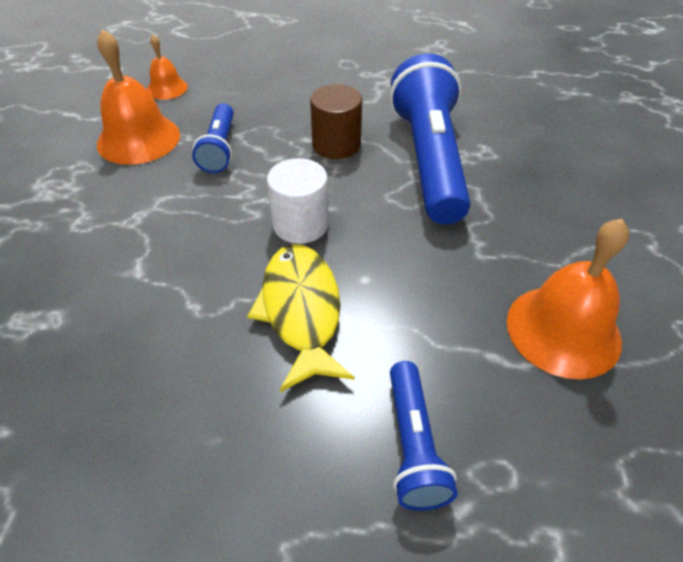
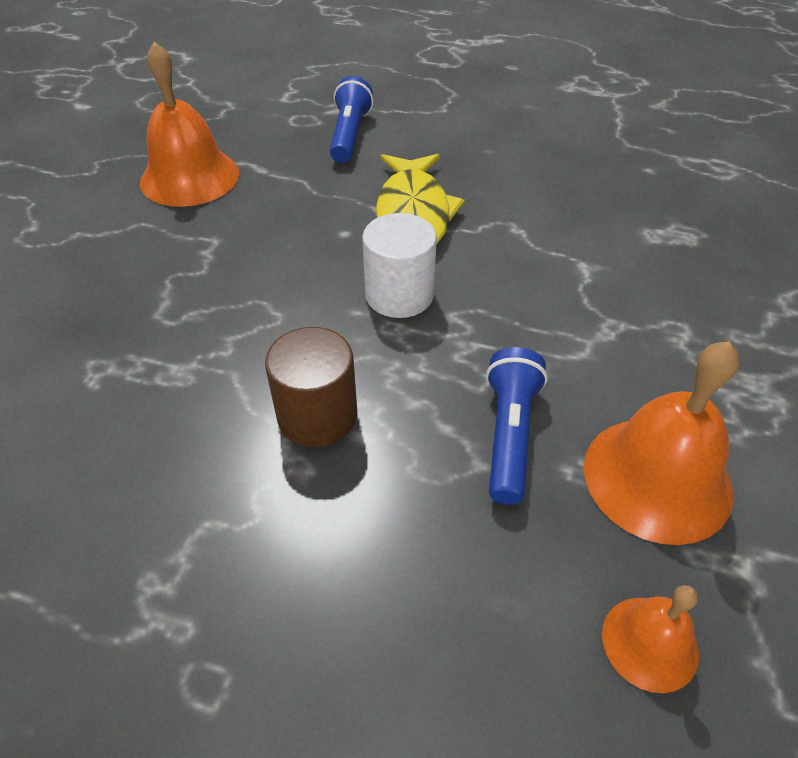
camera: 170 degrees left, 0 degrees up
(429, 159) = (190, 367): blue flashlight -> none

